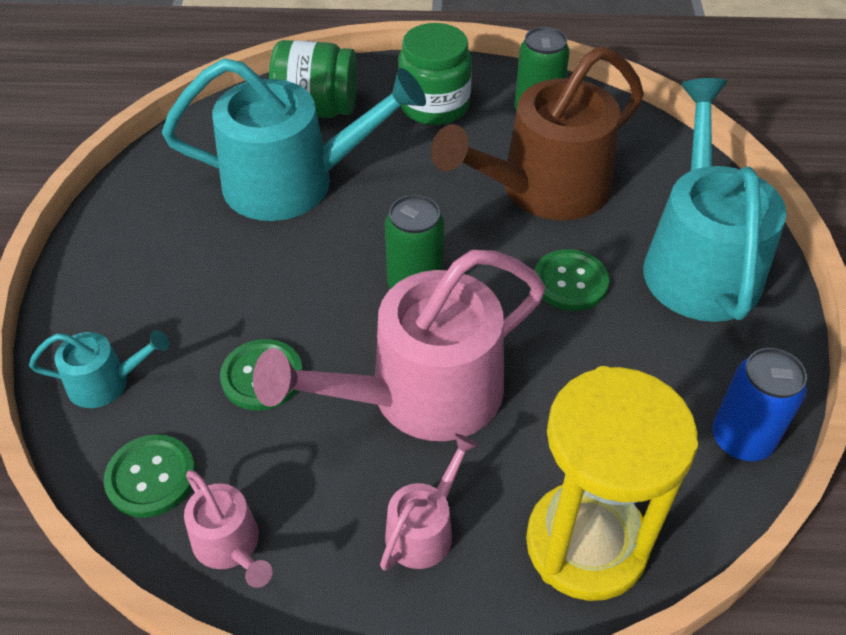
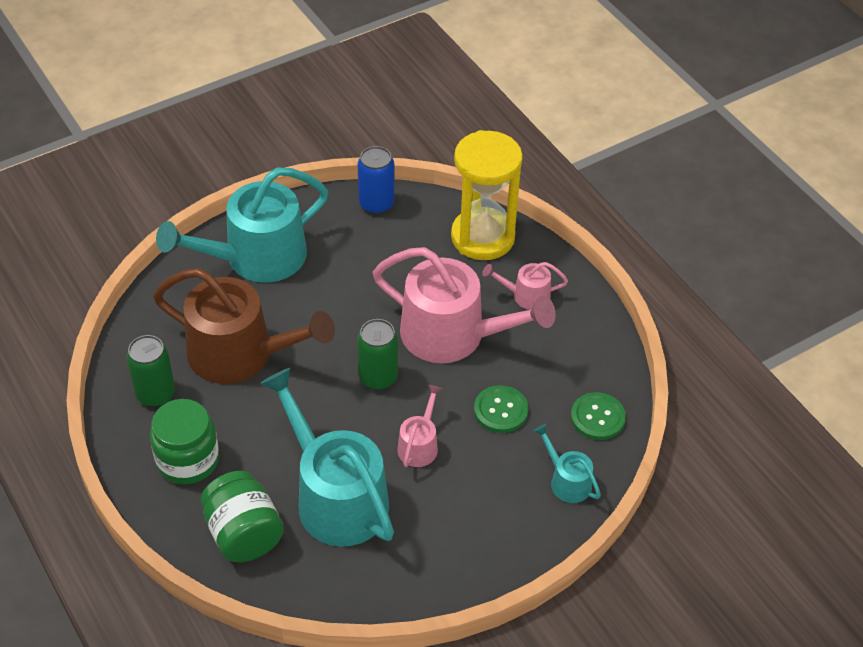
camera: 125 degrees left, 0 degrees up
(230, 545) = (599, 362): pink watering can -> pink watering can (419, 445)
(570, 282) = (318, 307): green button -> none

